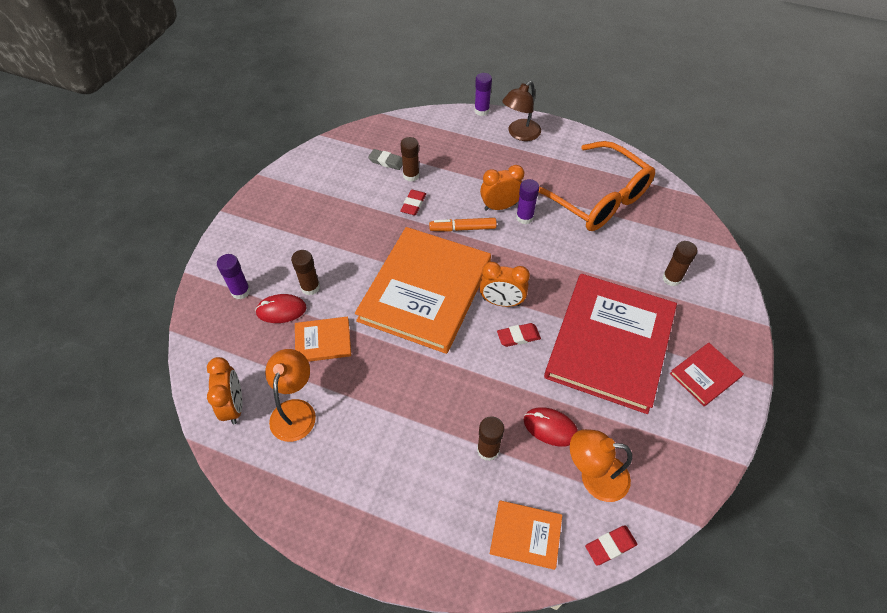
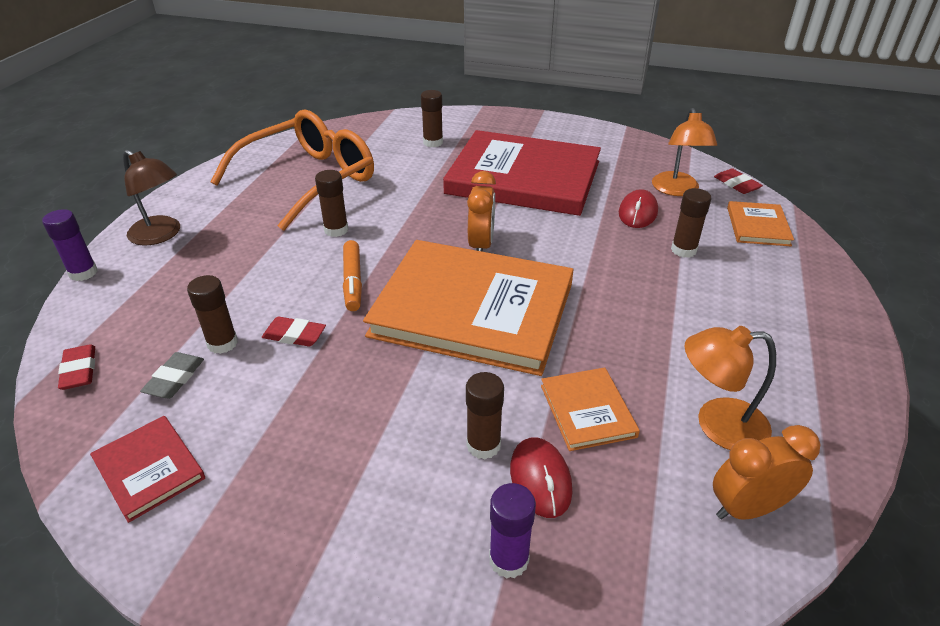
camera: 95 degrees left, 15 degrees down
(500, 206) = (312, 250): orange clock -> none
(518, 336) = (530, 233): red eraser -> red eraser (79, 370)
(524, 217) = (336, 230): purple glue stick -> brown glue stick
(705, 375) = (545, 134): red book -> red book (149, 469)

